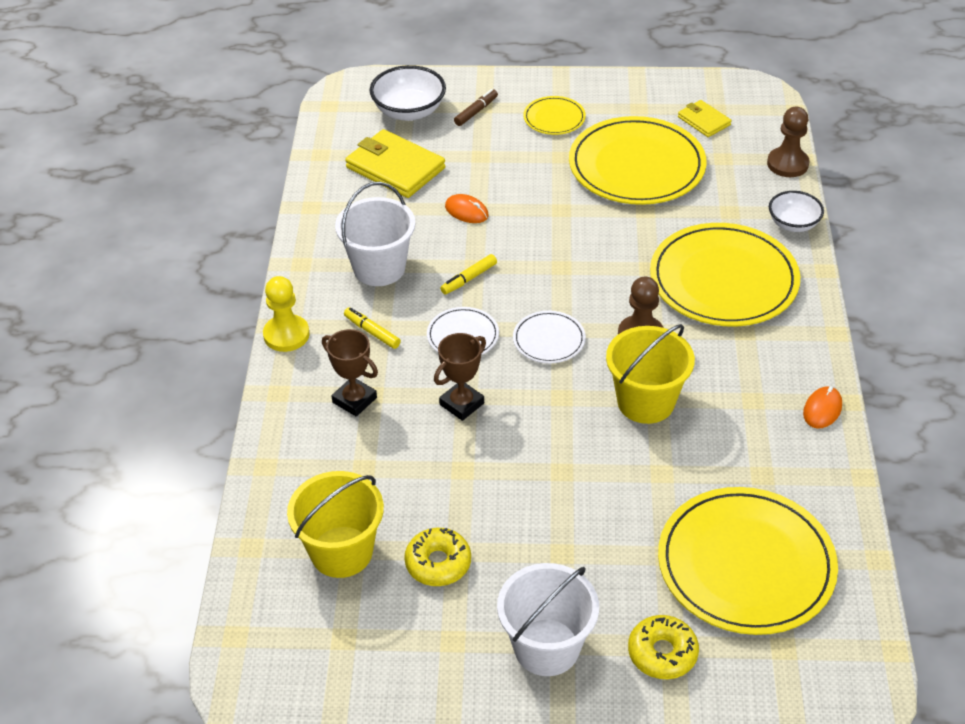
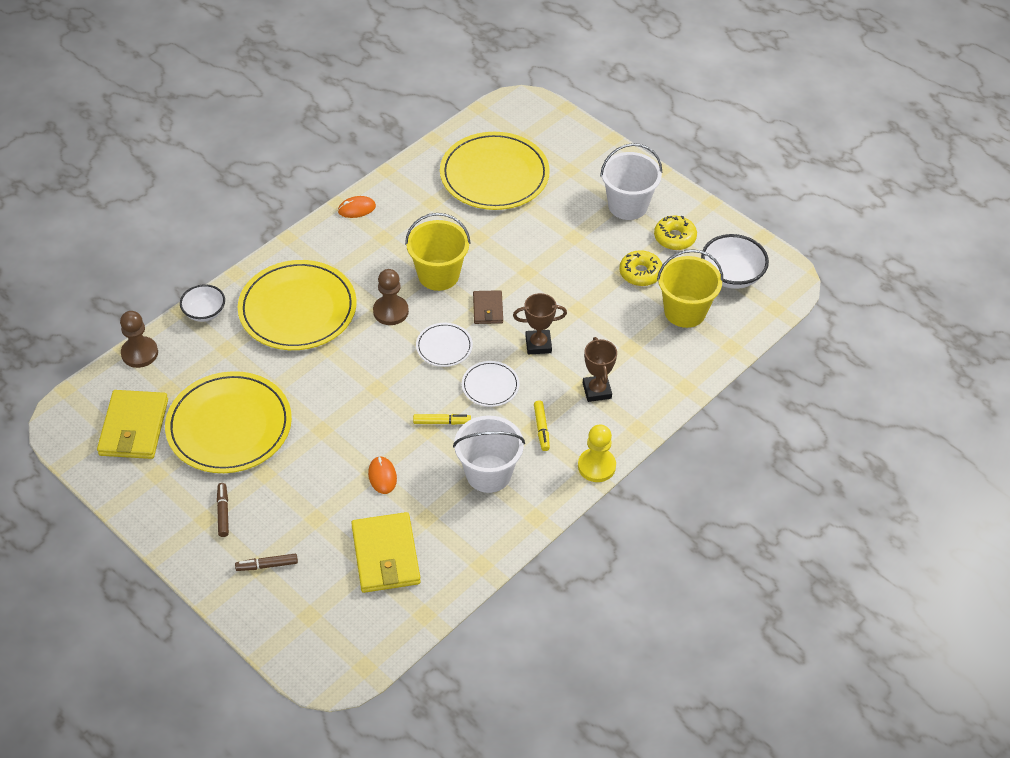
camera: 140 degrees left, 5 degrees up
(409, 111) = (313, 607): white bowl -> white bowl (731, 275)
(553, 403) = (488, 309): none -> brown wallet
(554, 118) = (223, 512): yellow plate -> brown marker
(662, 653) = (578, 170): yellow donut -> yellow donut (674, 237)
(704, 121) = (134, 427): yellow wallet -> yellow wallet, size x1.80

